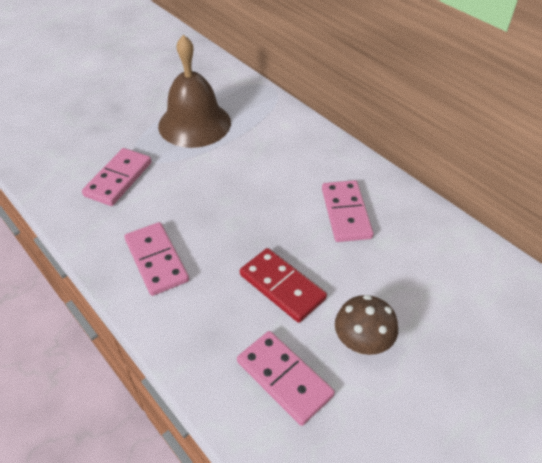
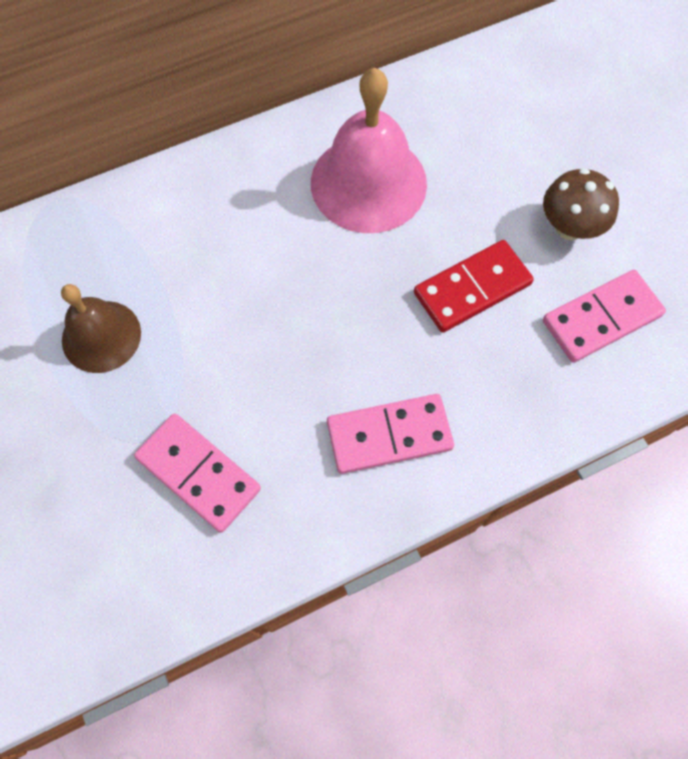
camera: 75 degrees left, 20 degrees up
(194, 124) = (101, 336): brown bell -> brown bell, size x0.62
(346, 213) = (368, 183): pink domino -> pink bell

